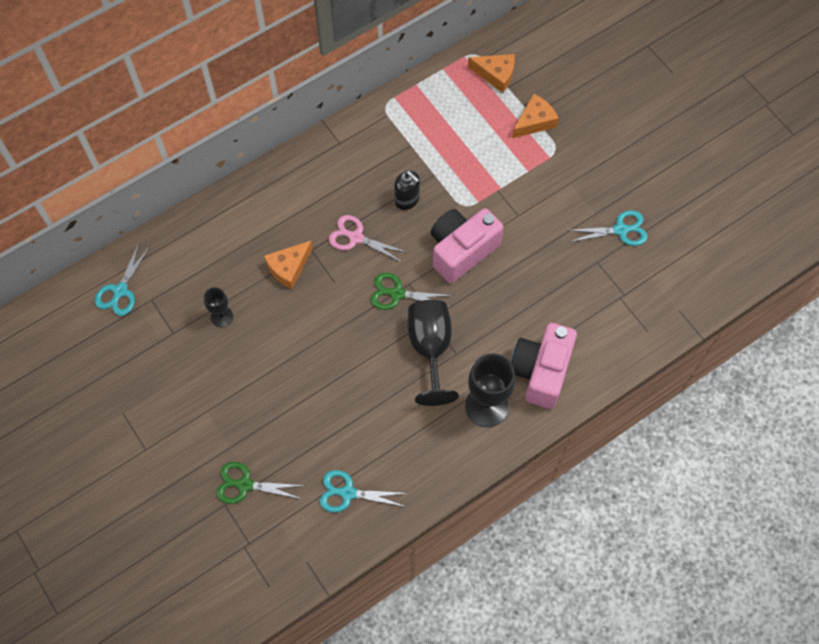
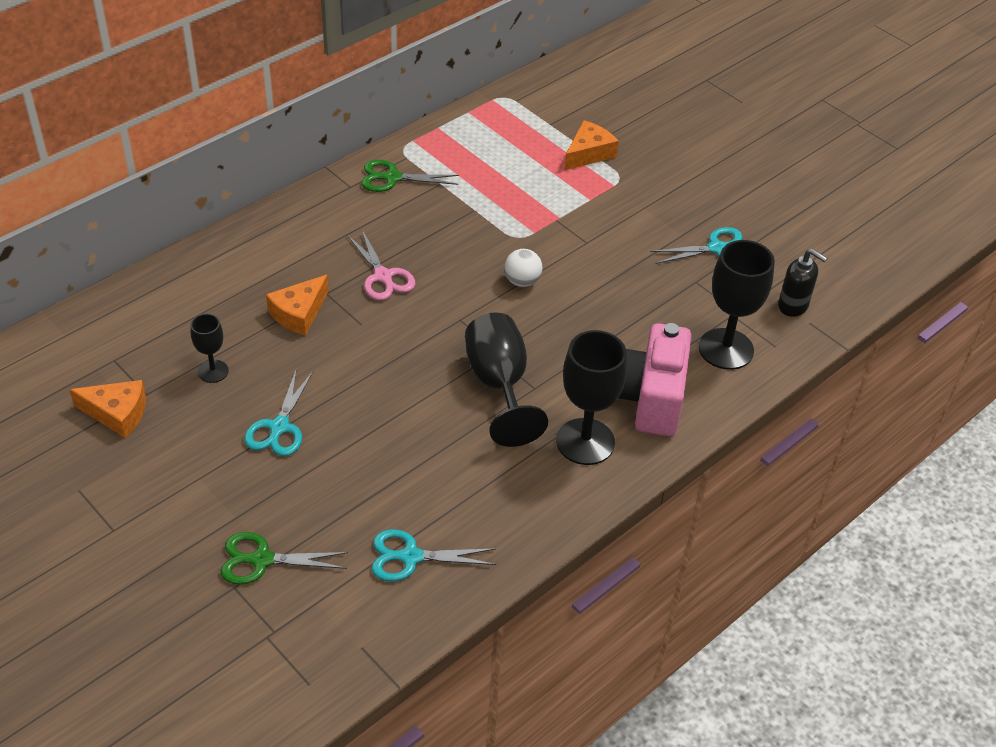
camera: 10 degrees left, 20 degrees down
(120, 291) = (70, 354): turquoise scissors -> turquoise scissors (279, 427)
(355, 237) = (383, 277): pink scissors -> pink scissors turned 135 degrees counterclockwise
(397, 293) = (445, 330): green scissors -> green scissors (392, 178)
(407, 200) = (444, 236): black soap dispenser -> black soap dispenser (793, 306)
(461, 251) = (522, 281): pink camera -> white ball
(495, 74) = (533, 114): orange cheese -> orange cheese (117, 413)
(608, 330) = (726, 349): none -> black goblet

